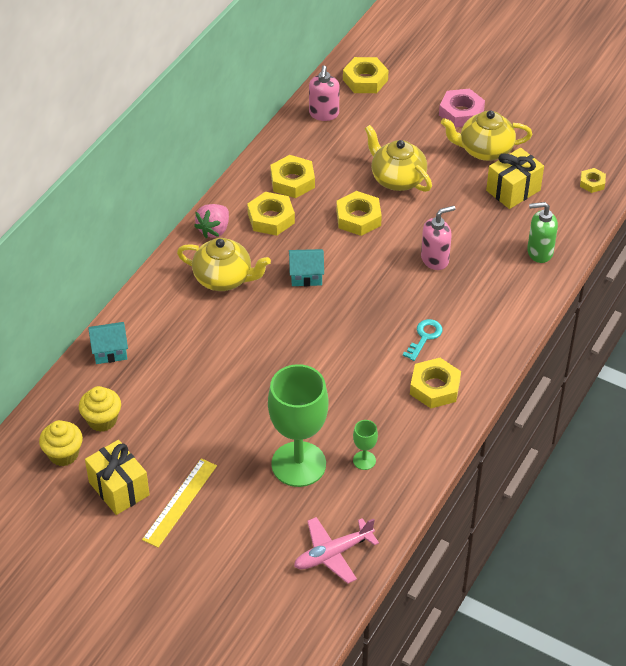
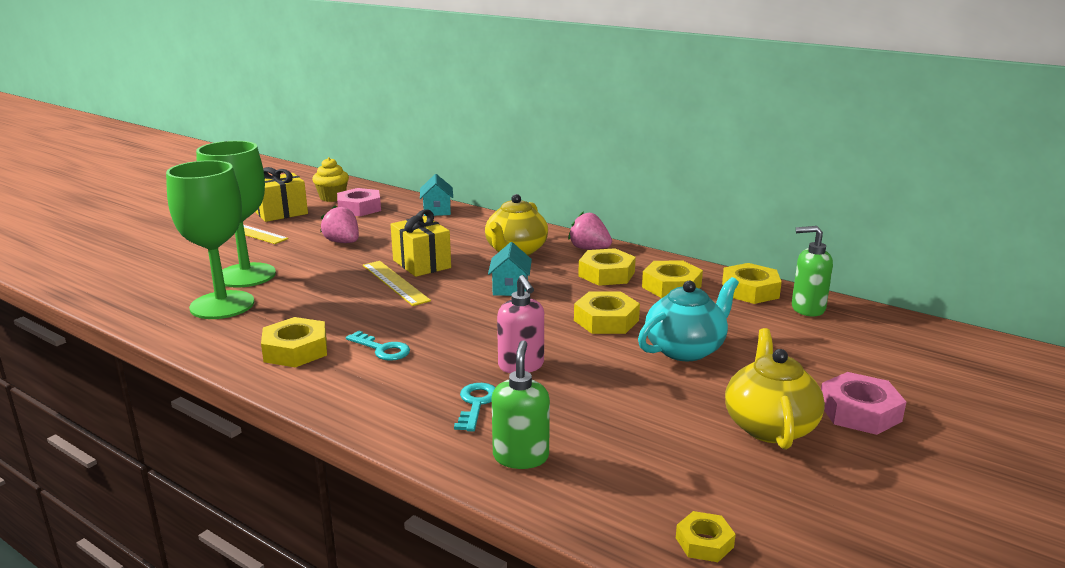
camera: 95 degrees right, 25 degrees down
(102, 420) = (359, 208): yellow cupcake -> pink nut
(208, 411) = (343, 242): none -> pink strawberry
(303, 352) = (395, 282): none -> yellow ruler
(324, 114) = (807, 308): pink soap dispenser -> green soap dispenser
(333, 554) = (122, 286): pink plane -> none
(364, 460) = (222, 305): green goblet -> green goblet, size x2.38
(365, 80) = (898, 339): yellow nut -> yellow nut (750, 290)
(397, 179) = (685, 349): yellow teapot -> turquoise teapot
(488, 277) = (476, 404): none -> turquoise key
(513, 190) = (672, 445): yellow gift -> yellow gift (421, 264)

